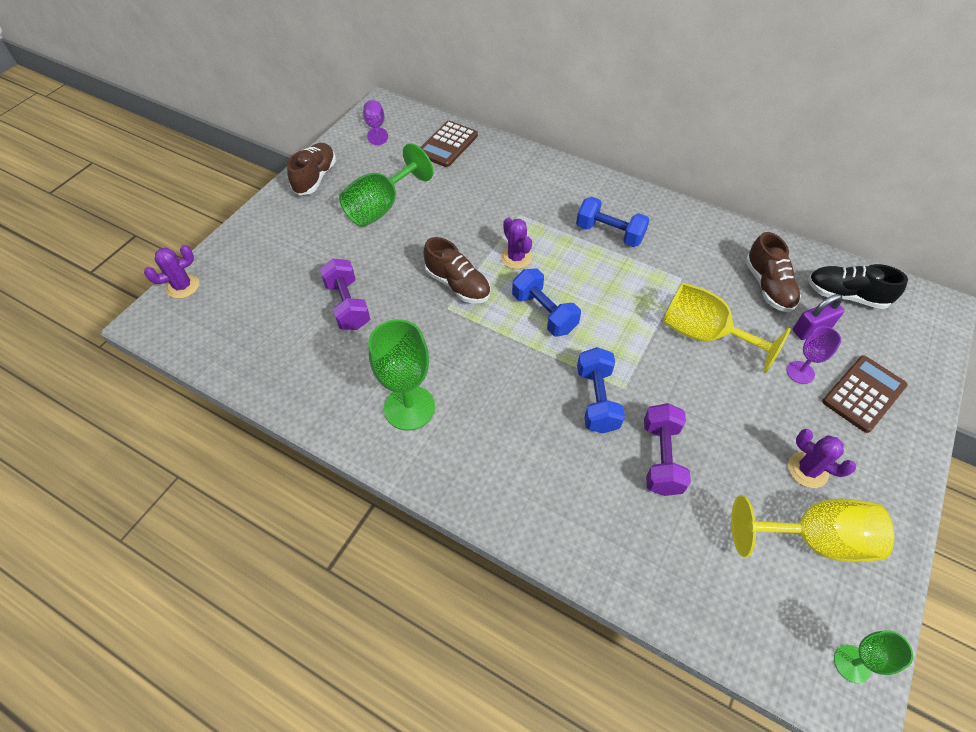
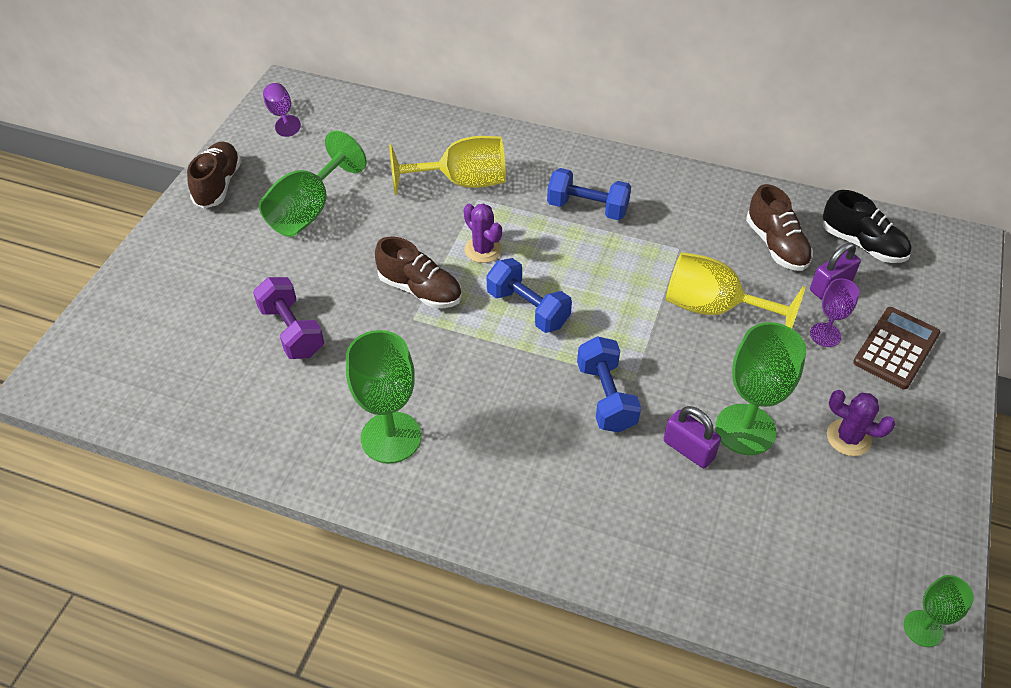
camera: 10 degrees left, 5 degrees down
(183, 286) = (79, 336): purple cactus -> none
(447, 145) = (375, 126): brown calculator -> none
(661, 458) = (688, 449): purple dumbbell -> purple padlock
(714, 447) = (745, 429): none -> green goblet
(813, 539) = (865, 509): yellow goblet -> yellow goblet (462, 182)
(845, 295) = (862, 244): black shoe -> black shoe turned 150 degrees counterclockwise

